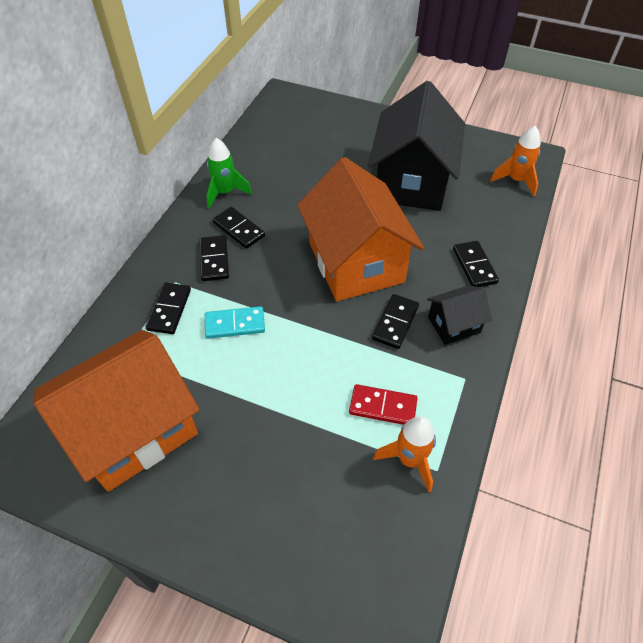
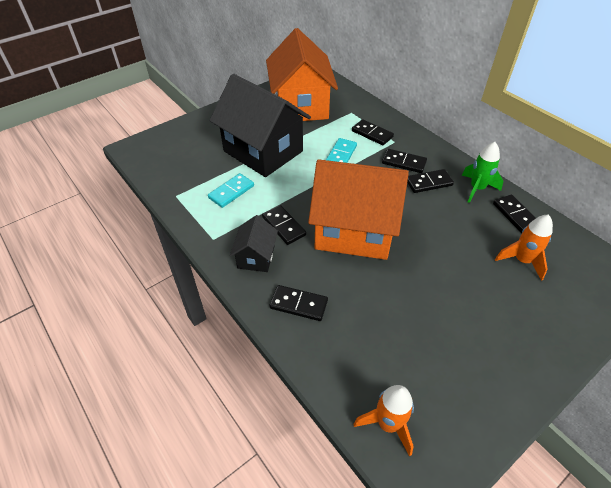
camera: 120 degrees right, 5 degrees down
(249, 161) = (515, 215): none -> black domino
(383, 407) = (231, 192): red domino -> turquoise domino
(409, 460) = (192, 188): orange rocket -> orange rocket (522, 261)
(411, 182) = (433, 319): black house -> black house (263, 151)

